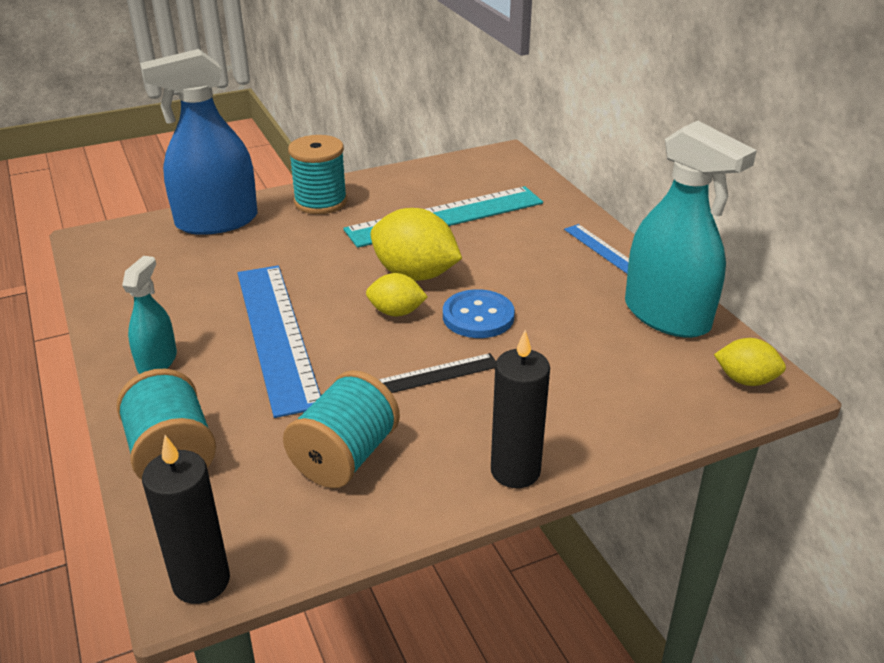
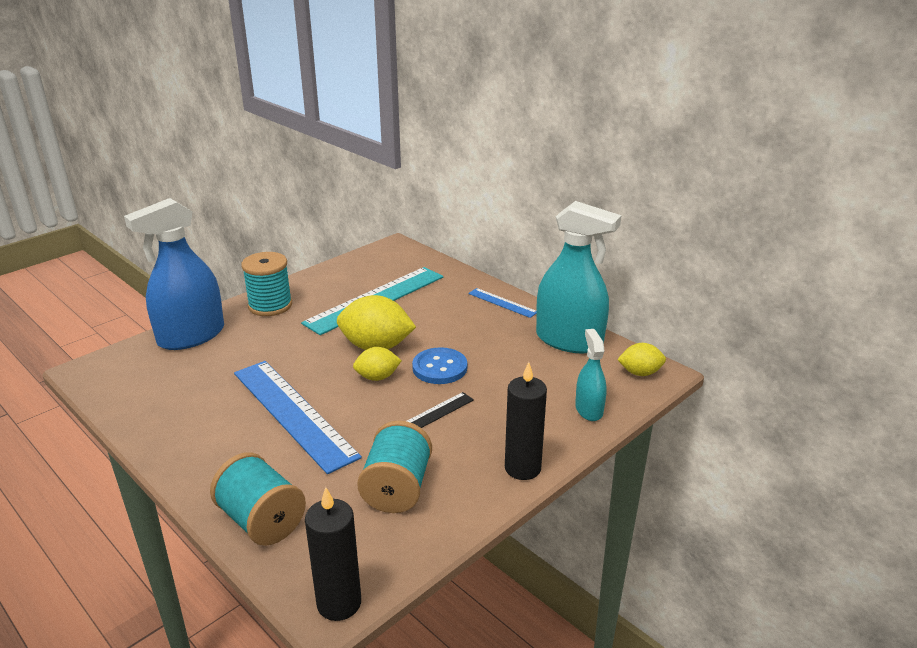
camera: 20 degrees left, 5 degrees down
(157, 361) = (206, 454): turquoise spray bottle -> turquoise spray bottle (589, 410)

